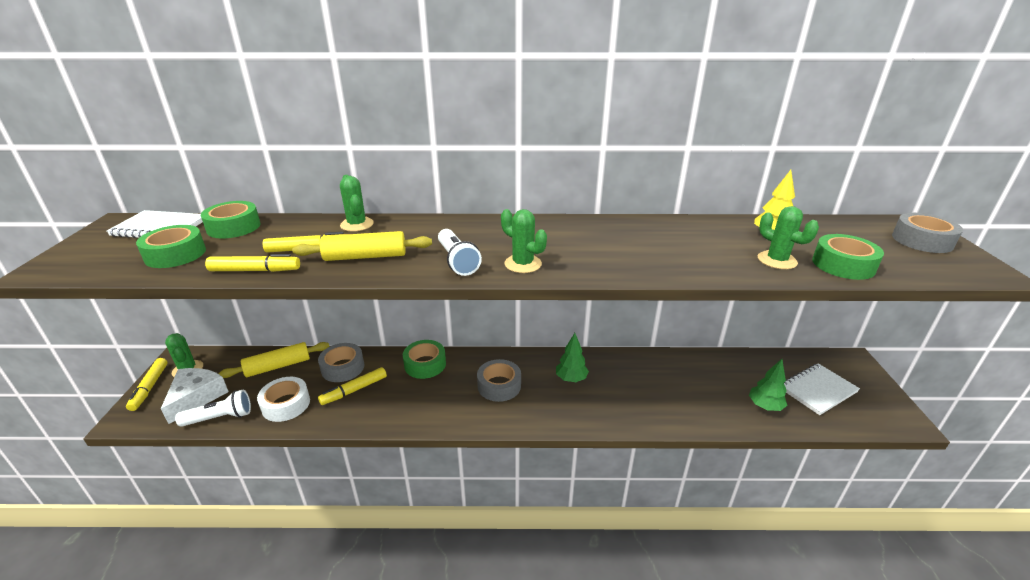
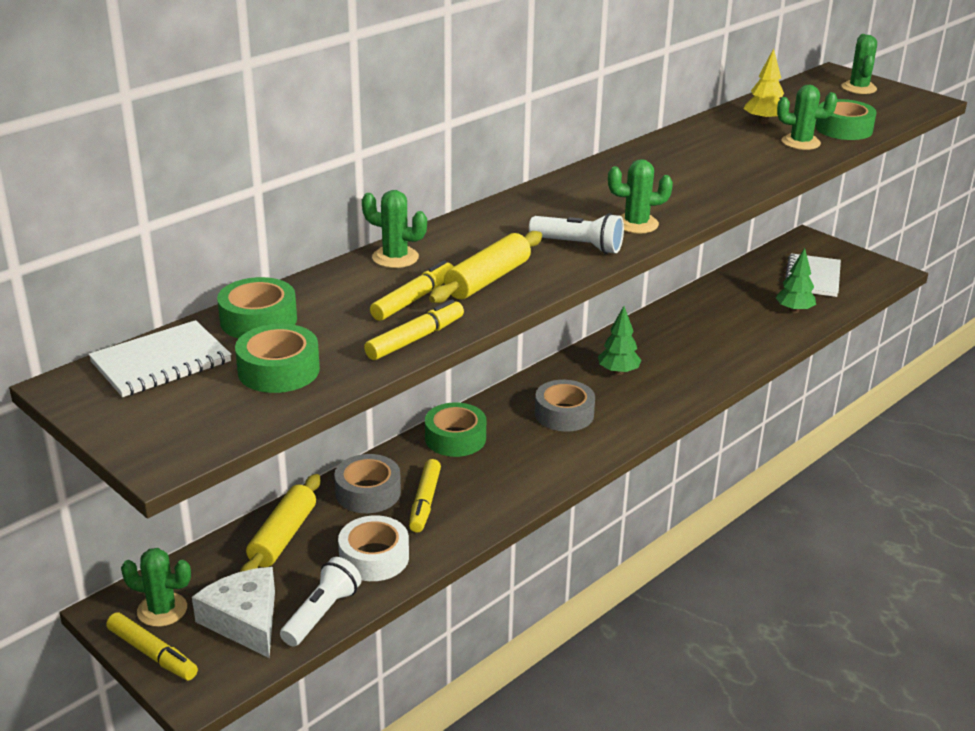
camera: 45 degrees left, 0 degrees up
(922, 240) = (858, 88): grey tape -> green cactus

